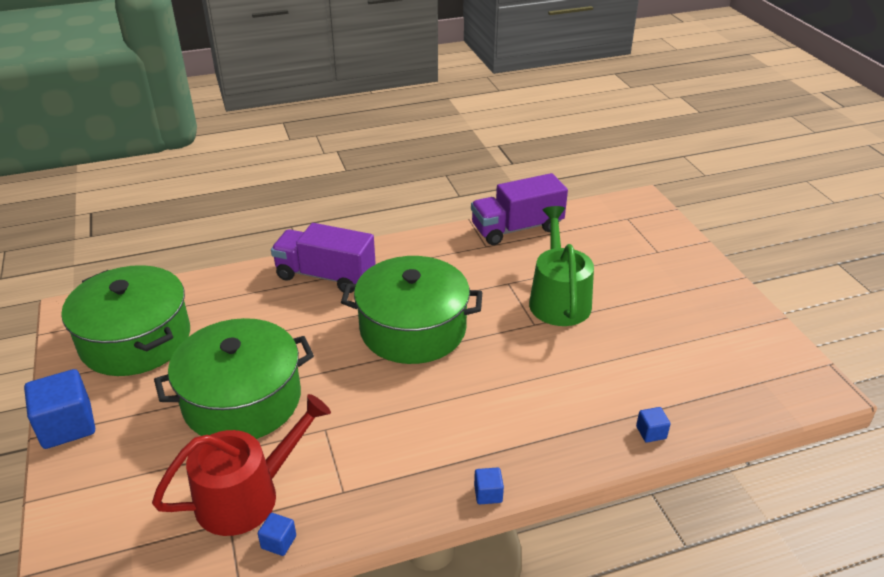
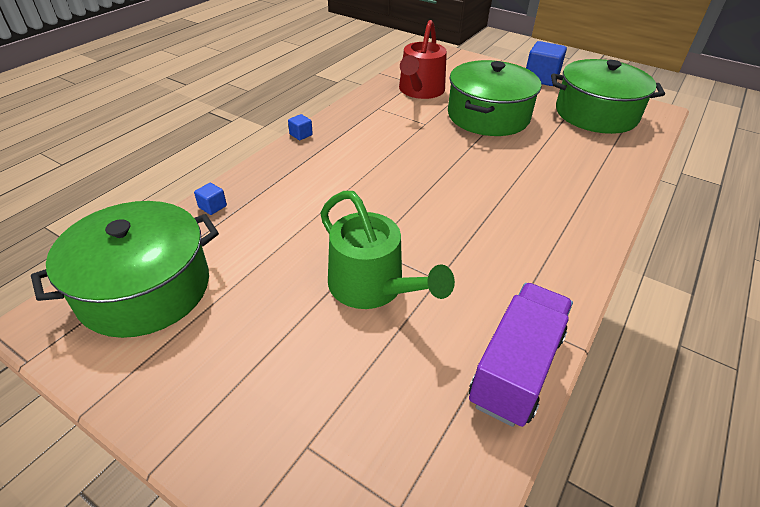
camera: 140 degrees right, 5 degrees up
(278, 542) = (382, 85): blue cube -> none
(325, 275) = (583, 202): purple truck -> none
(413, 329) = (458, 196): green pot -> green pot (145, 289)

